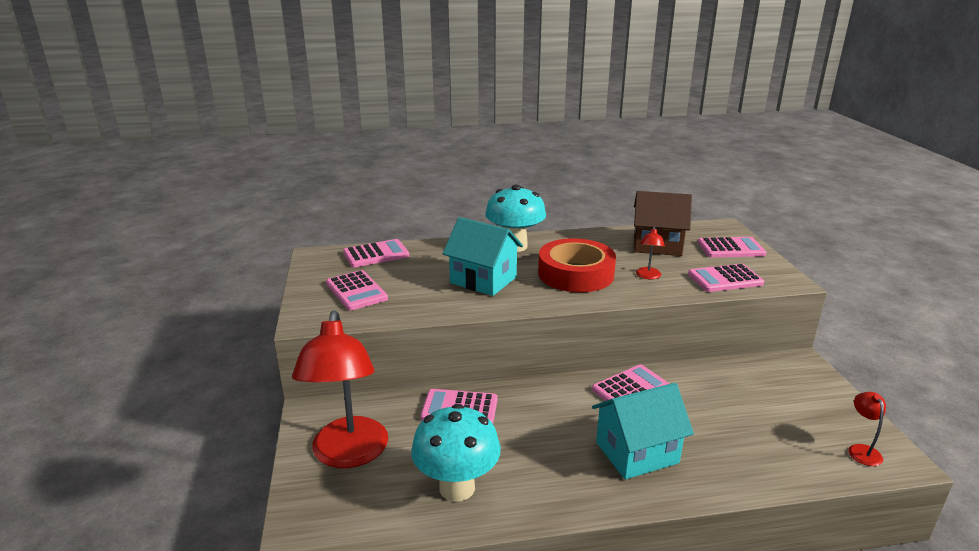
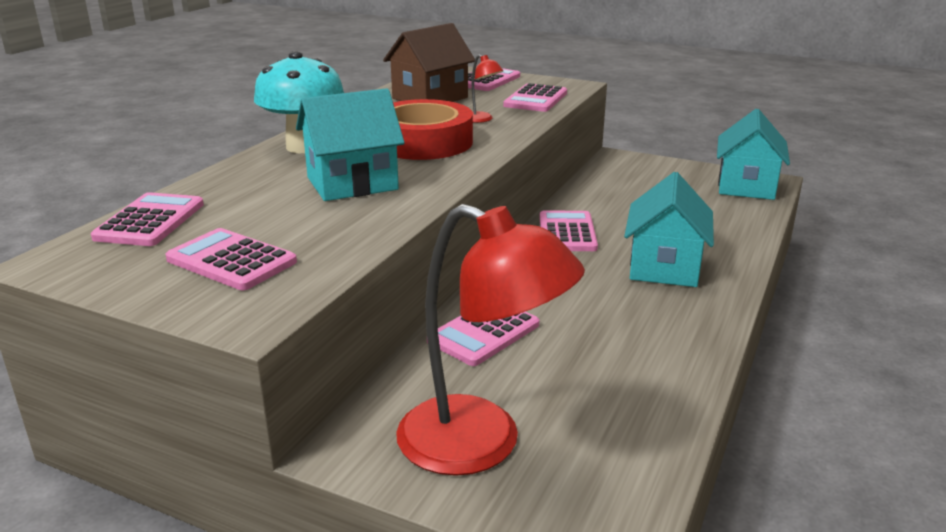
camera: 55 degrees left, 0 degrees up
(356, 291) = (231, 261): pink calculator -> pink calculator turned 150 degrees counterclockwise
(457, 487) = (624, 383): turquoise mushroom -> none
(862, 450) = (746, 186): red lamp -> turquoise house

